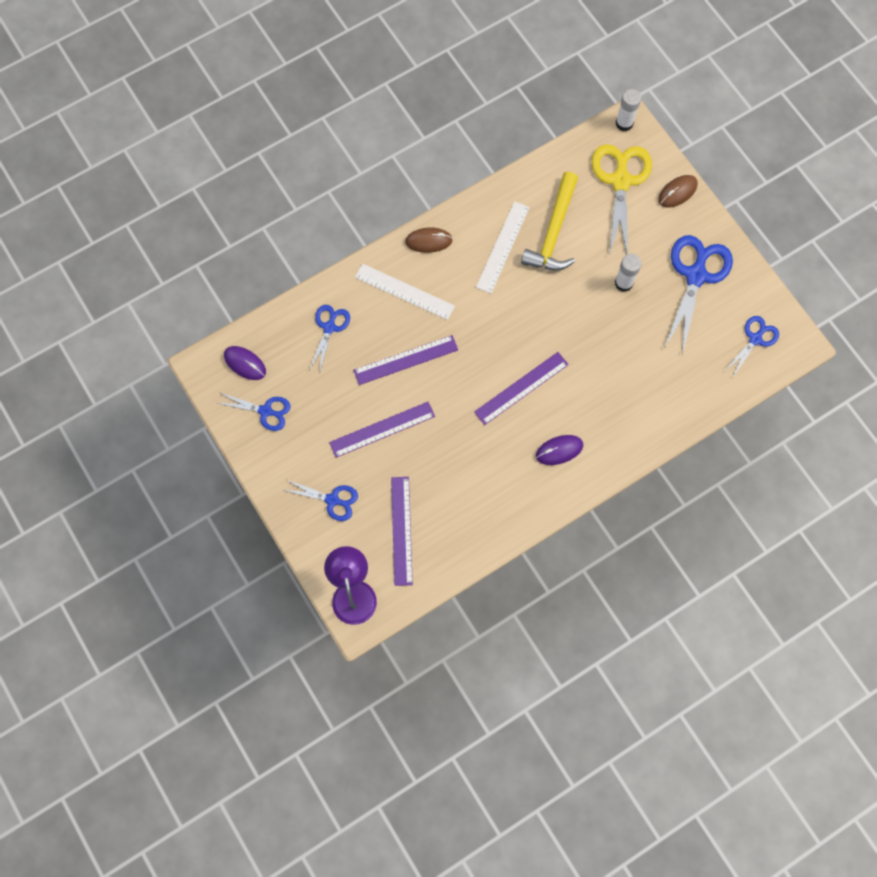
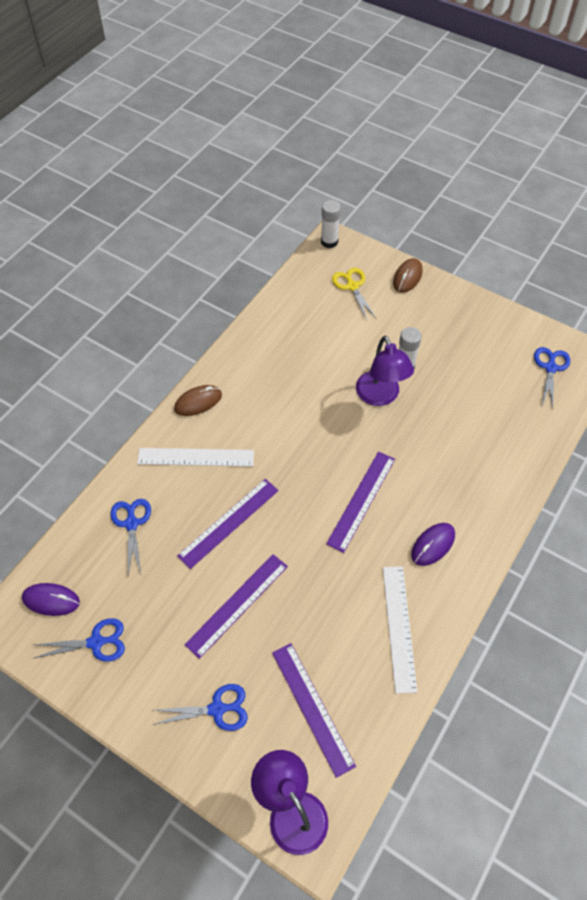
camera: 25 degrees left, 15 degrees down
(503, 247) = (274, 380): white ruler -> white ruler (399, 627)
(553, 232) = (315, 349): yellow hammer -> none
(587, 302) = (380, 396): none -> purple lamp
(620, 181) = (352, 286): yellow scissors -> yellow scissors, size x0.56
(696, 275) = (465, 336): blue scissors -> none

